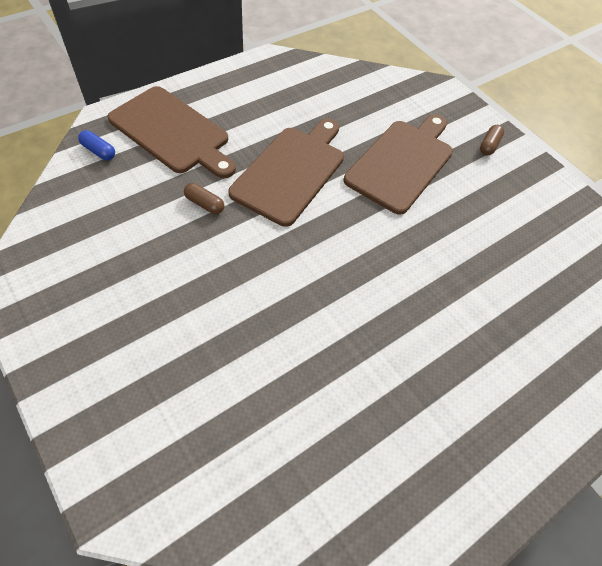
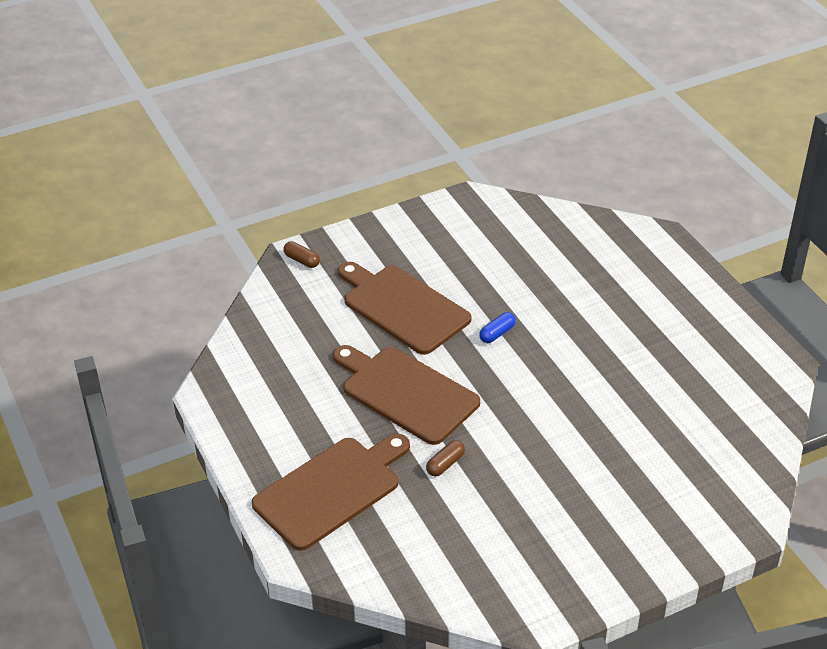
camera: 75 degrees left, 15 degrees down
(99, 151) = (355, 557): blue capsule -> blue capsule (497, 333)
(489, 145) = (385, 240): brown capsule -> brown capsule (302, 260)

